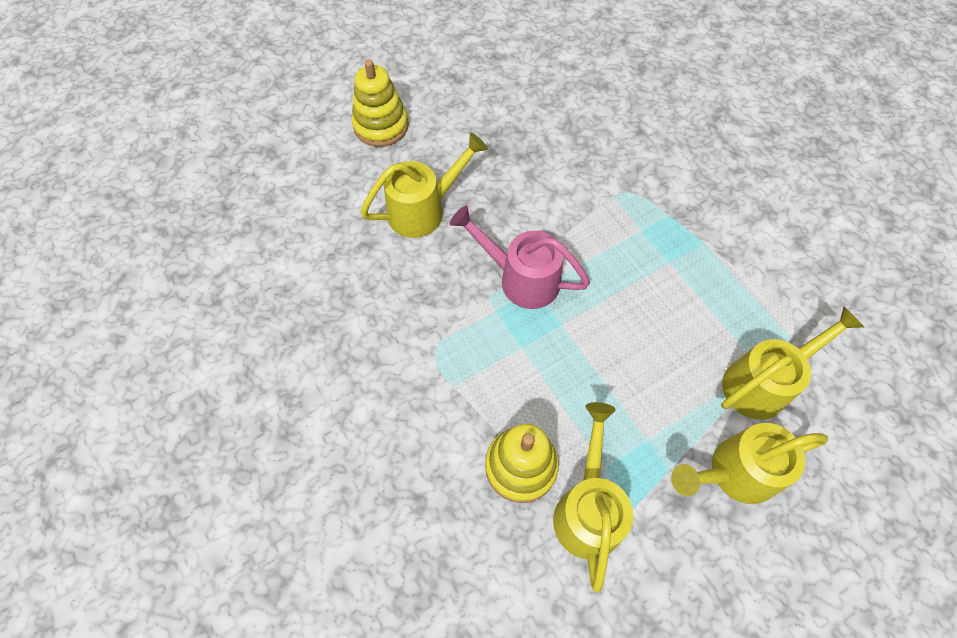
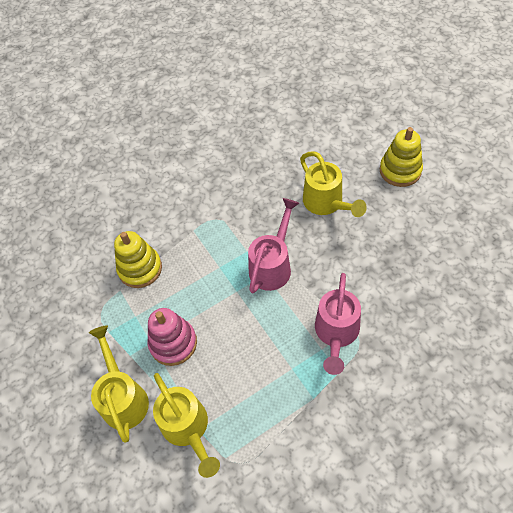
camera: 95 degrees right, 5 degrees down
(588, 509) = (110, 305): yellow watering can -> none
(619, 214) = (336, 333): none -> pink watering can
(646, 407) = (173, 343): none -> pink stacking toy

